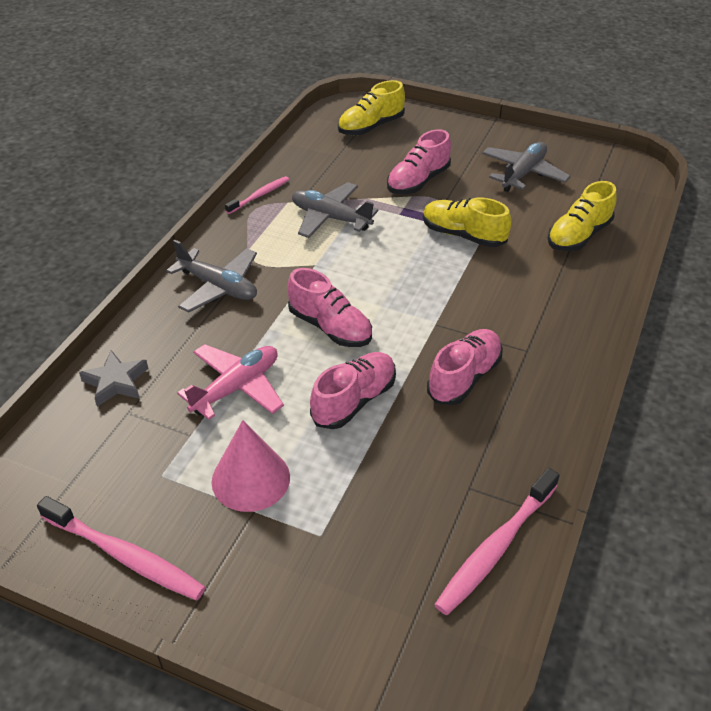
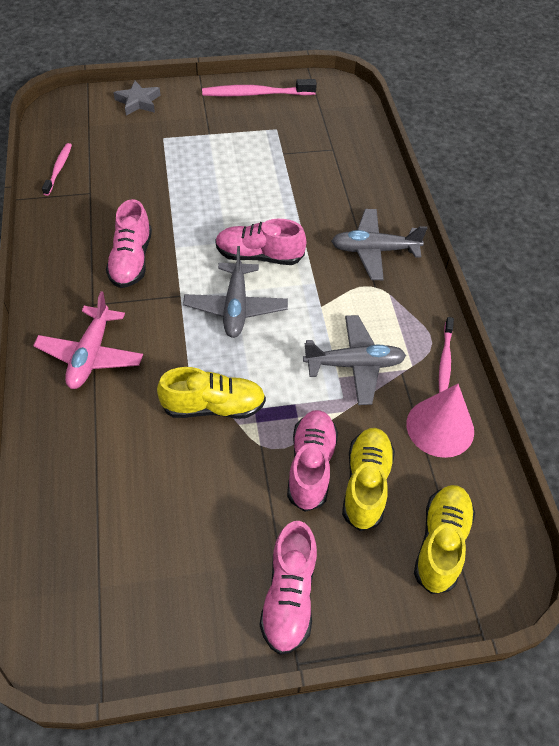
camera: 145 degrees right, 10 degrees up
(116, 382) = (361, 160): grey star -> grey star (138, 102)
(236, 387) = (283, 188): pink plane -> pink plane (91, 355)
(250, 479) = (225, 146): pink cone -> pink cone (440, 427)
(354, 401) = (199, 212): pink shoe -> pink shoe (289, 596)
(495, 548) = (59, 169): pink toothbrush -> pink toothbrush, size x0.60
(523, 174) = (199, 549): grey plane -> grey plane (236, 307)
(578, 236) = (92, 467): yellow shoe -> yellow shoe (366, 484)

